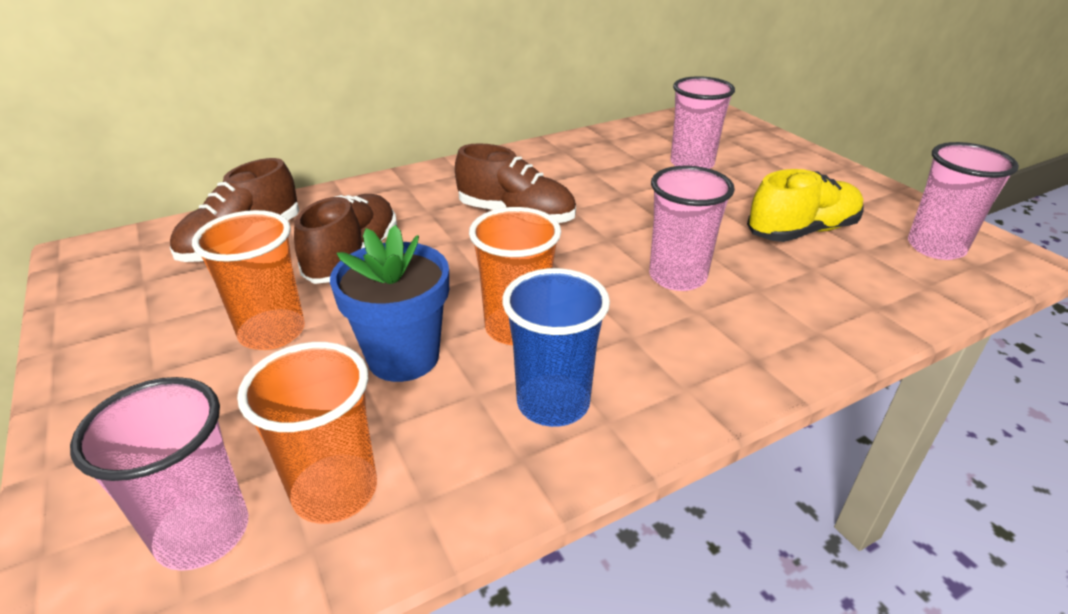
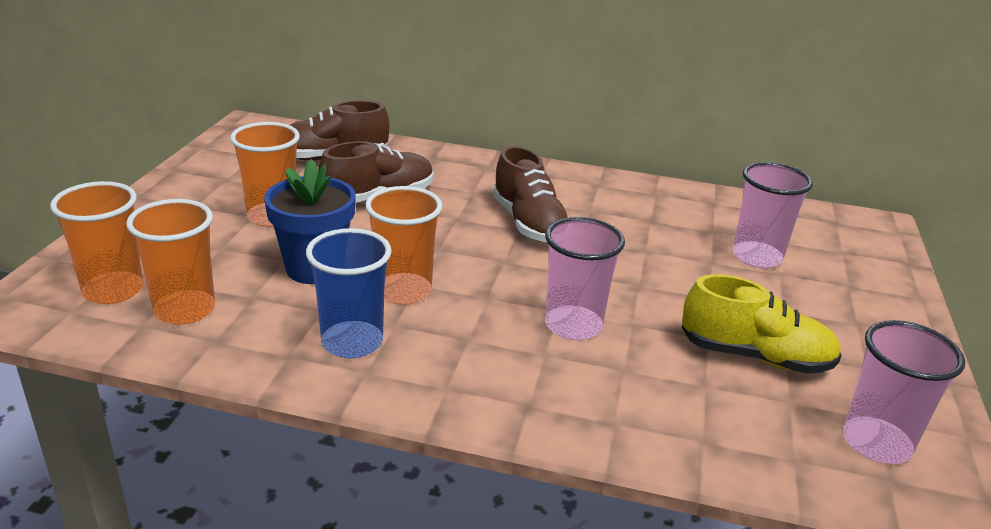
camera: 40 degrees right, 5 degrees down
(203, 533) = (113, 290): pink cup -> orange cup

